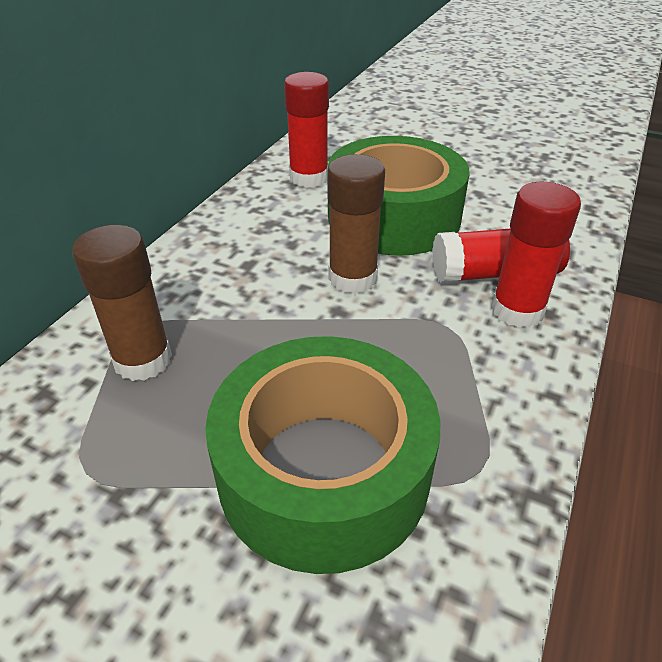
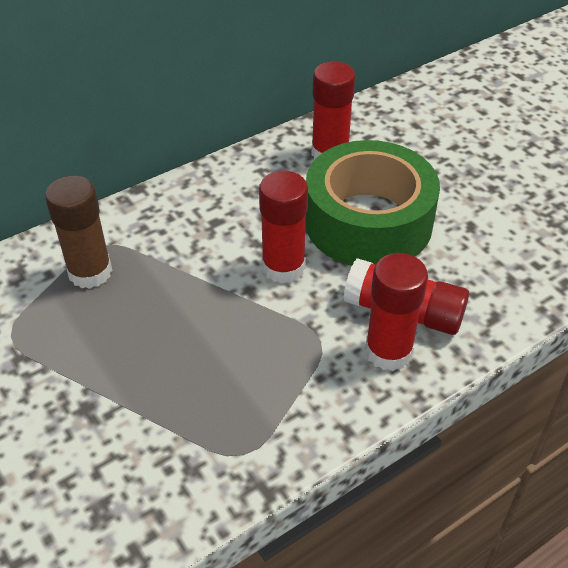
camera: 30 degrees right, 5 degrees up
(324, 471) = (143, 403): green tape -> none
(352, 278) = (283, 267): brown glue stick -> red glue stick

